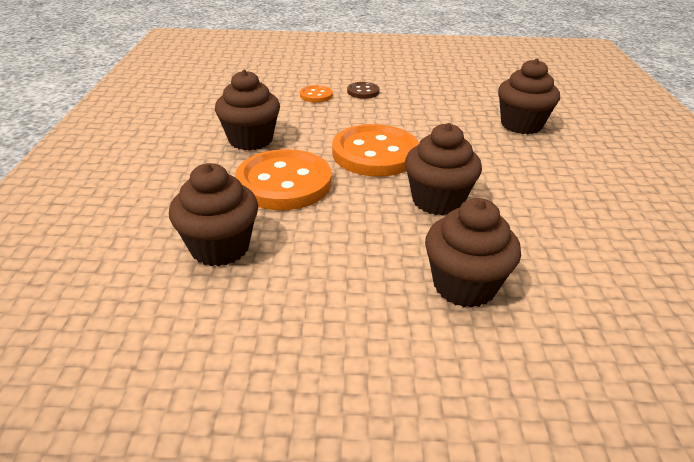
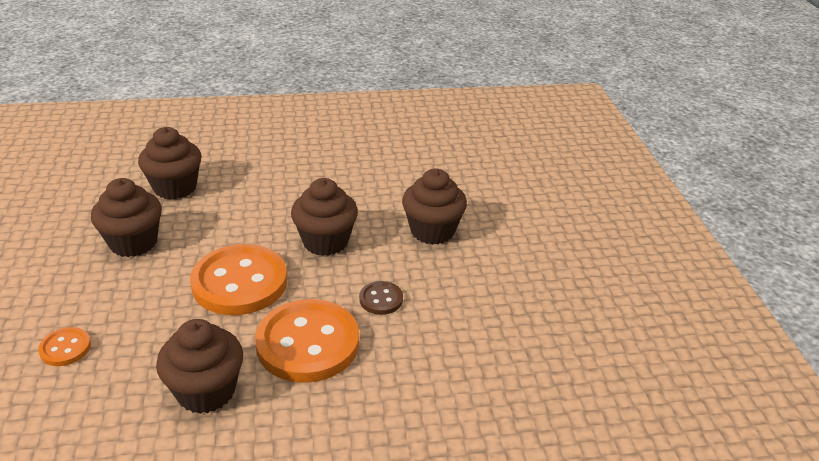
camera: 100 degrees left, 0 degrees up
(220, 247) = (426, 368): brown cupcake -> brown cupcake (133, 243)
(363, 92) = (61, 303): brown button -> brown button (381, 299)

